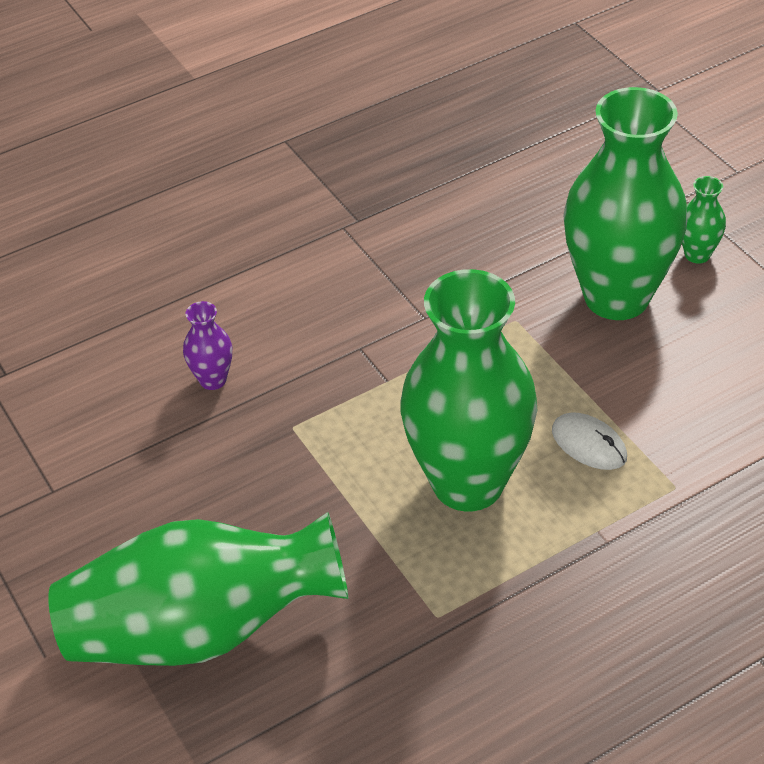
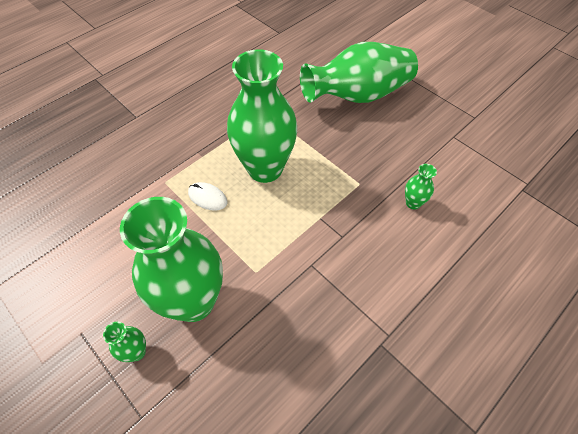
camera: 165 degrees right, 10 degrees up
(213, 380) = (413, 203): purple vase -> green vase

